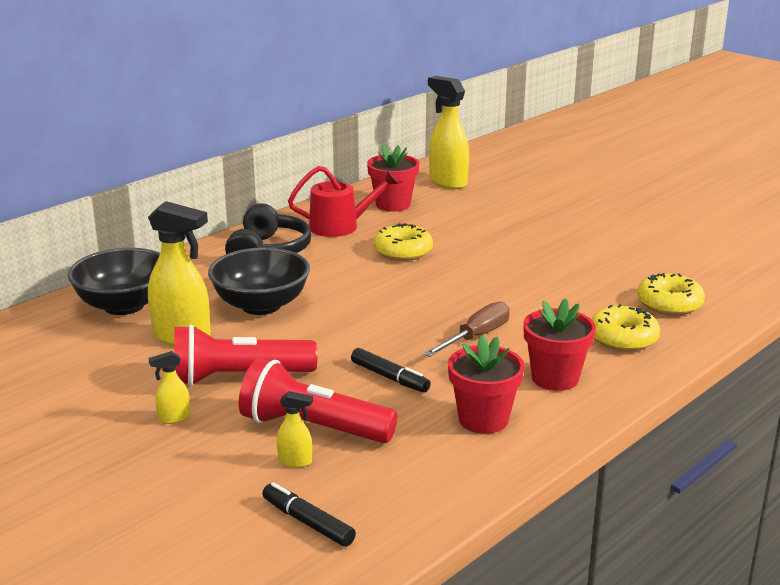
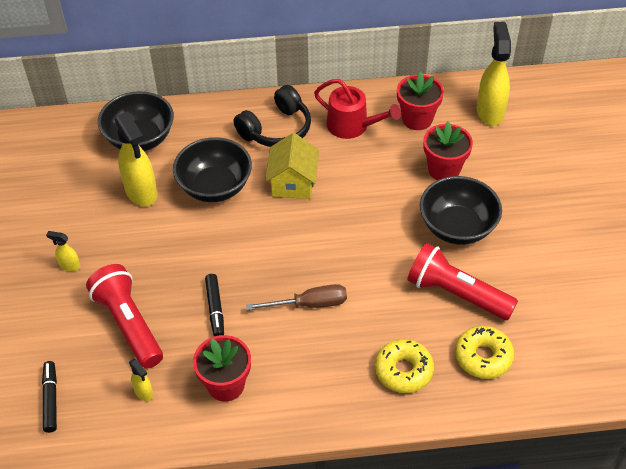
camera: 40 degrees right, 25 degrees up
(238, 378) = (134, 251): red flashlight -> red flashlight (456, 294)
(295, 461) = (92, 347): yellow spray bottle -> yellow spray bottle (144, 392)
(338, 275) = (293, 183): none -> yellow house
(403, 251) = (363, 181): yellow donut -> none
(526, 247) = (457, 227): none -> black bowl
(555, 378) = (311, 378): red flower pot -> red flower pot (444, 170)

